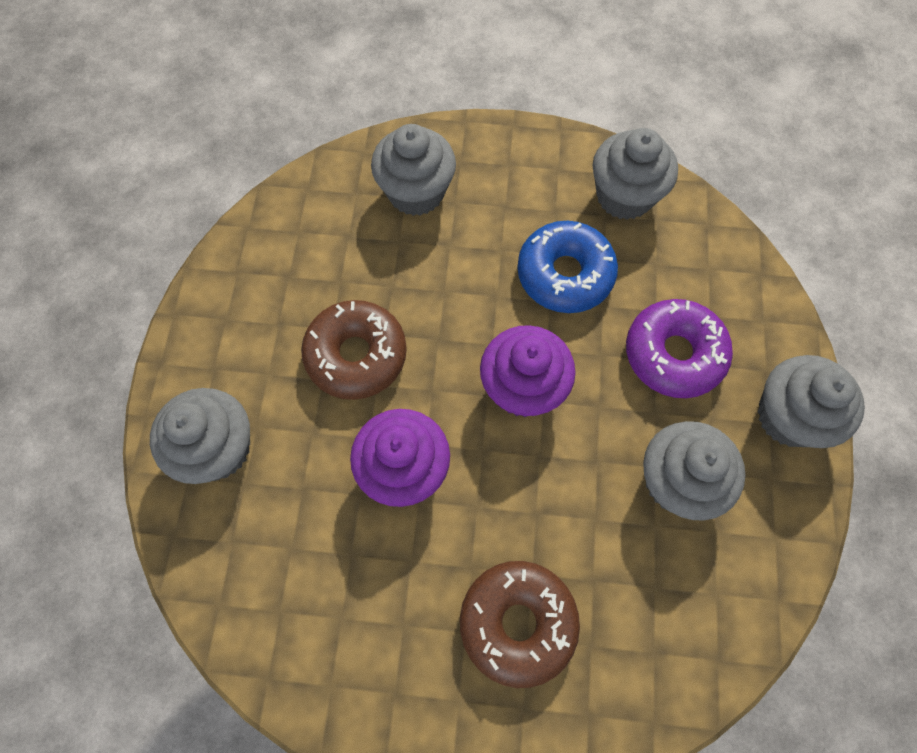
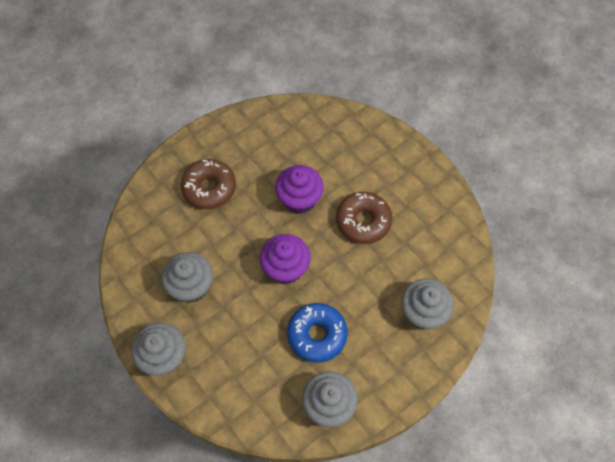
camera: 135 degrees right, 5 degrees down
(218, 448) = (371, 148): grey cupcake -> none
(673, 354) = (236, 340): purple donut -> none

